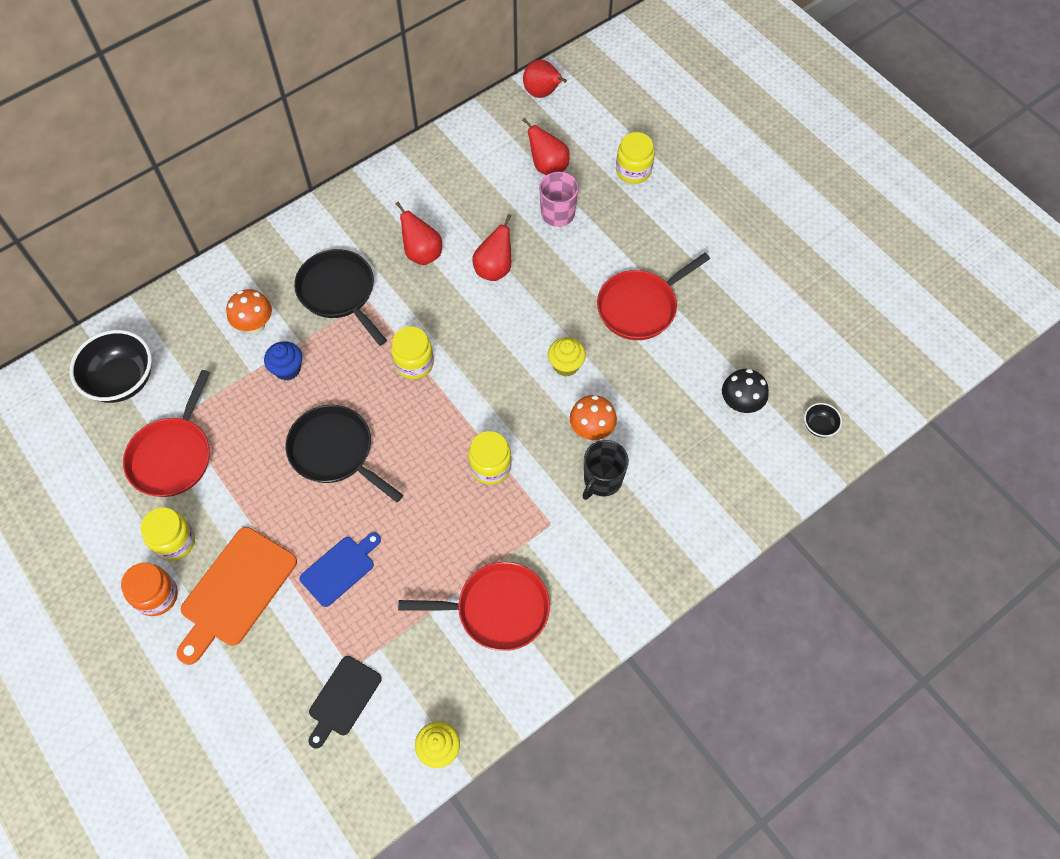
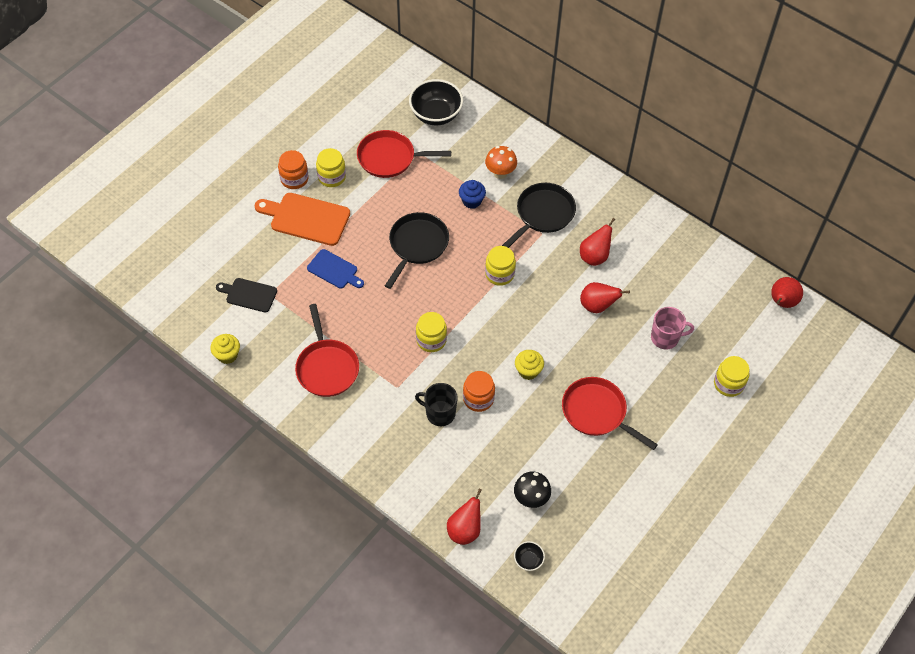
camera: 75 degrees right, 5 degrees down
(548, 166) = (708, 321): red pear -> red pear (465, 530)
(591, 430) = (478, 399): orange mushroom -> orange jar

